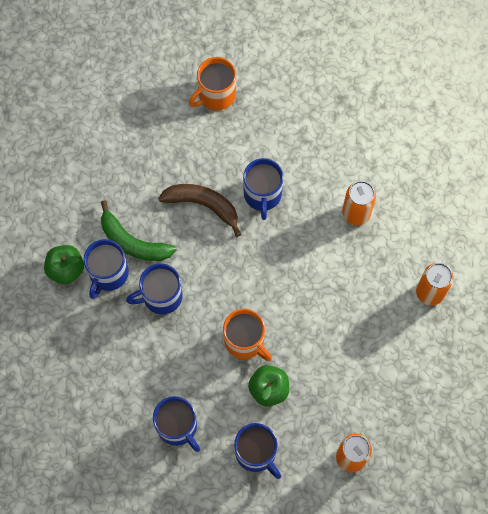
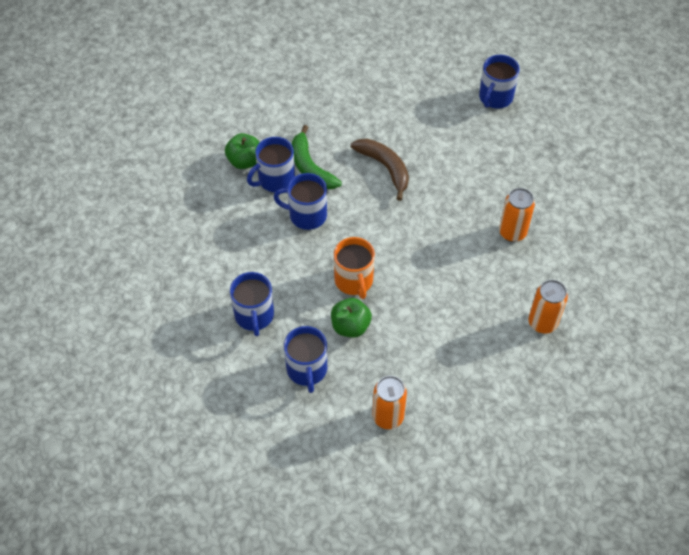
camera: 30 degrees right, 15 degrees down
(216, 95) = (446, 98): orange mug -> none
(262, 195) = (439, 183): blue mug -> blue mug (495, 98)

